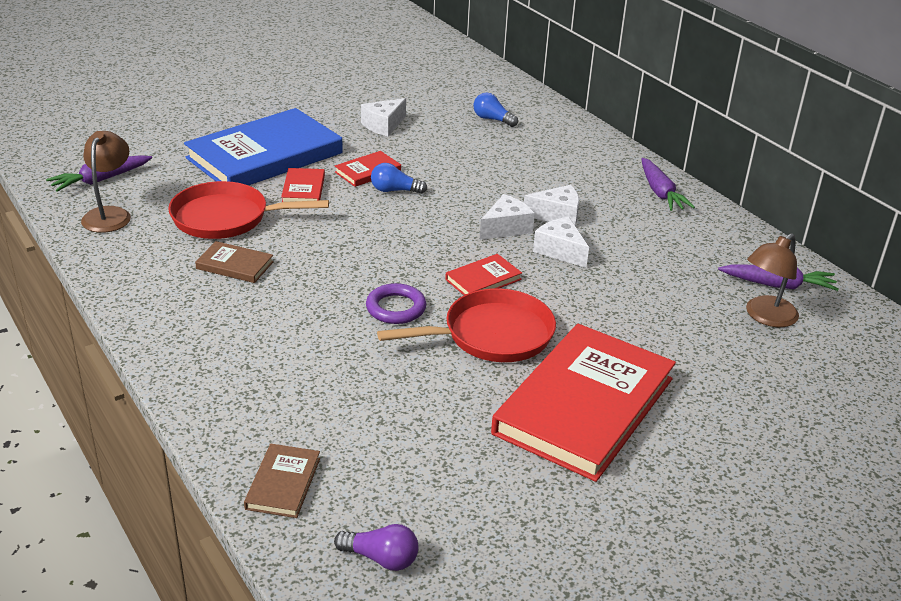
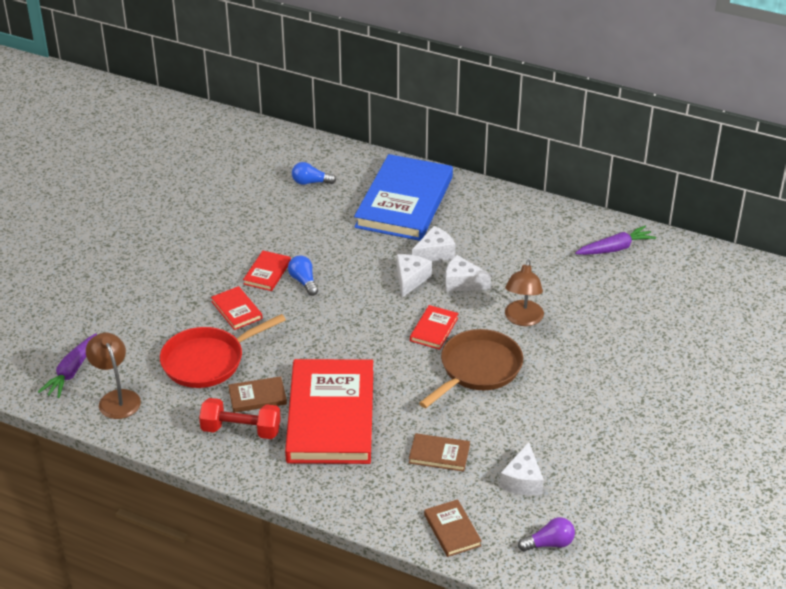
camera: 30 degrees left, 5 degrees up
(184, 286) = (241, 430): none -> red dumbbell
(265, 156) = (174, 292): blue book -> blue book (404, 202)
(357, 398) = (439, 454): none -> brown book
(383, 125) = (235, 223): white cheese -> white cheese (522, 480)
(394, 190) = (304, 281): blue light bulb -> blue light bulb turned 90 degrees clockwise
(396, 308) = (399, 378): purple ring -> none
(492, 335) = (477, 369): red pan -> brown pan
(584, 406) = (574, 392): red book -> red book (330, 416)
(660, 192) = (485, 202): purple carrot -> none
(765, 317) = (625, 277): brown lamp -> brown lamp (522, 319)

